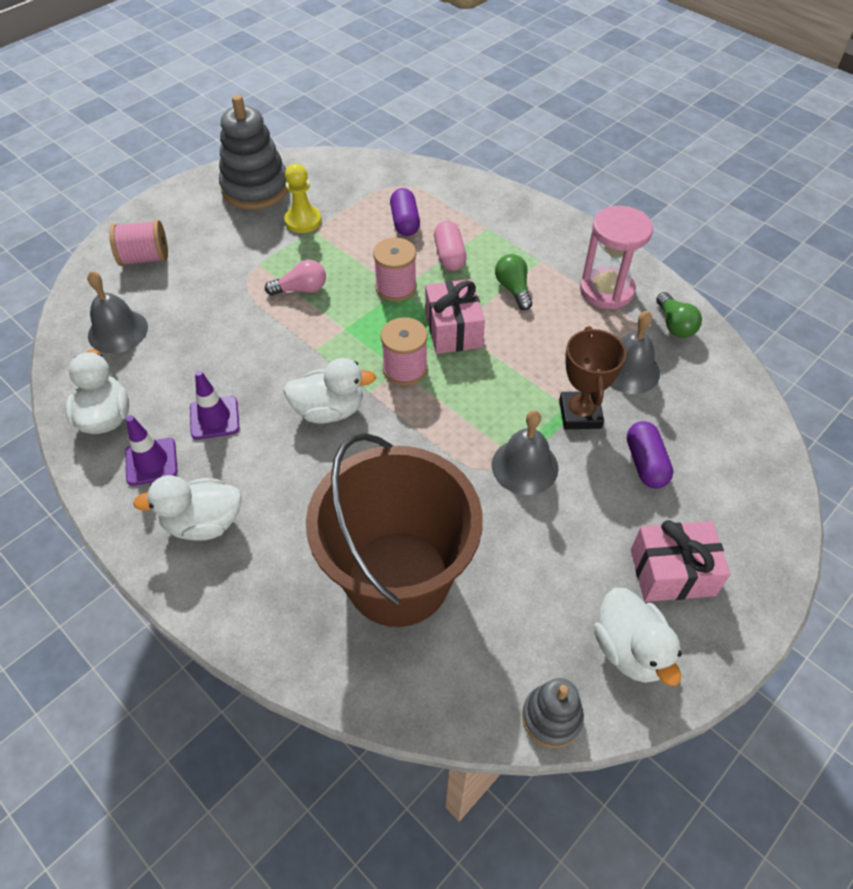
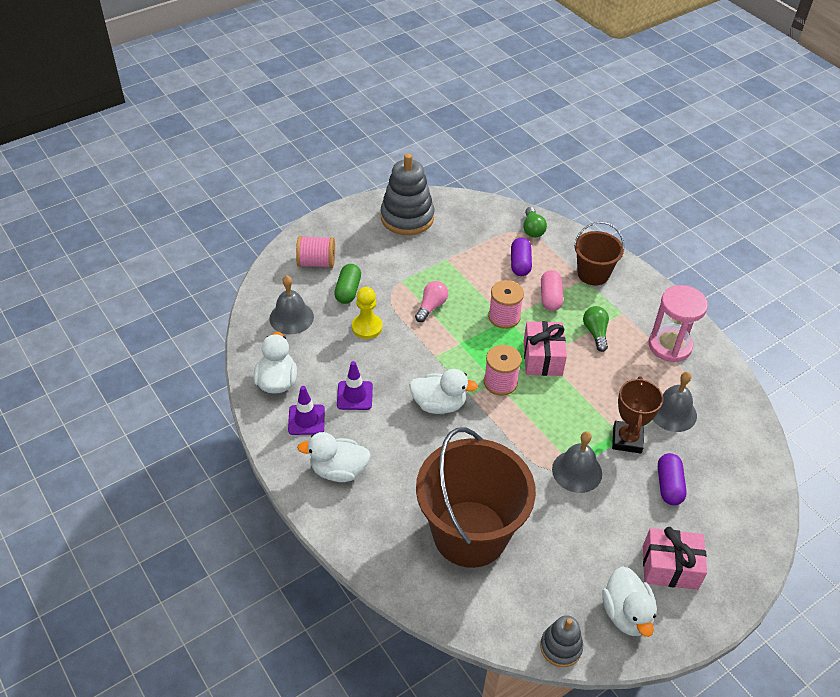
camera: 10 degrees right, 5 degrees down
(190, 286) = (348, 290): none -> green capsule
(301, 289) = (431, 306): pink light bulb -> pink light bulb turned 60 degrees counterclockwise
(303, 221) = (440, 250): yellow pawn -> yellow pawn (367, 327)
(496, 220) = (593, 274): none -> brown bucket
(674, 325) = (717, 383): green light bulb -> green light bulb (532, 229)

